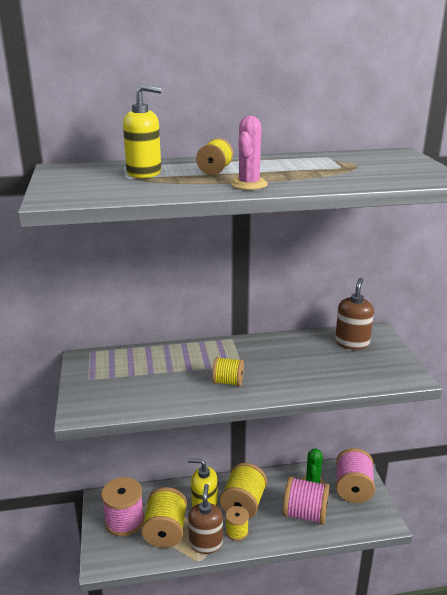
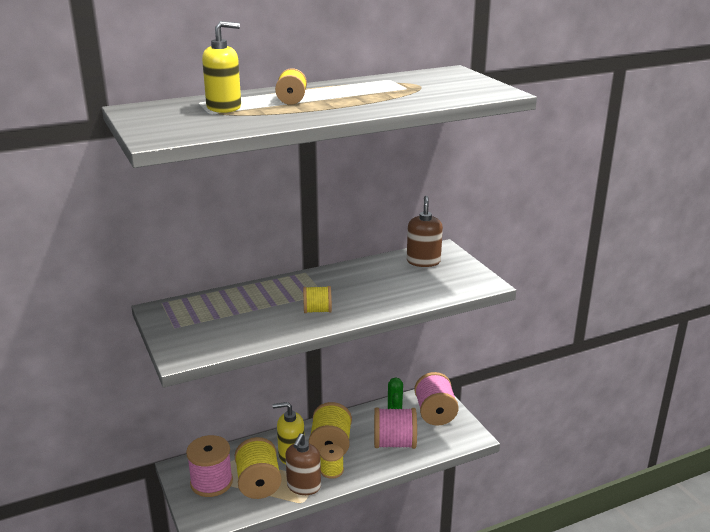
camera: 15 degrees left, 0 degrees up
(206, 543) = (303, 486): brown soap dispenser -> brown soap dispenser turned 150 degrees counterclockwise
(249, 184) = (333, 110): pink cactus -> none

